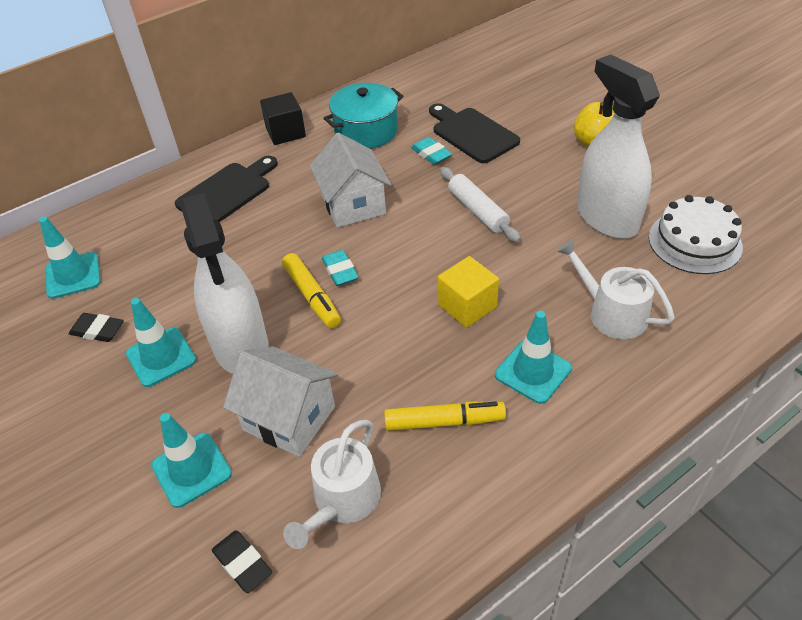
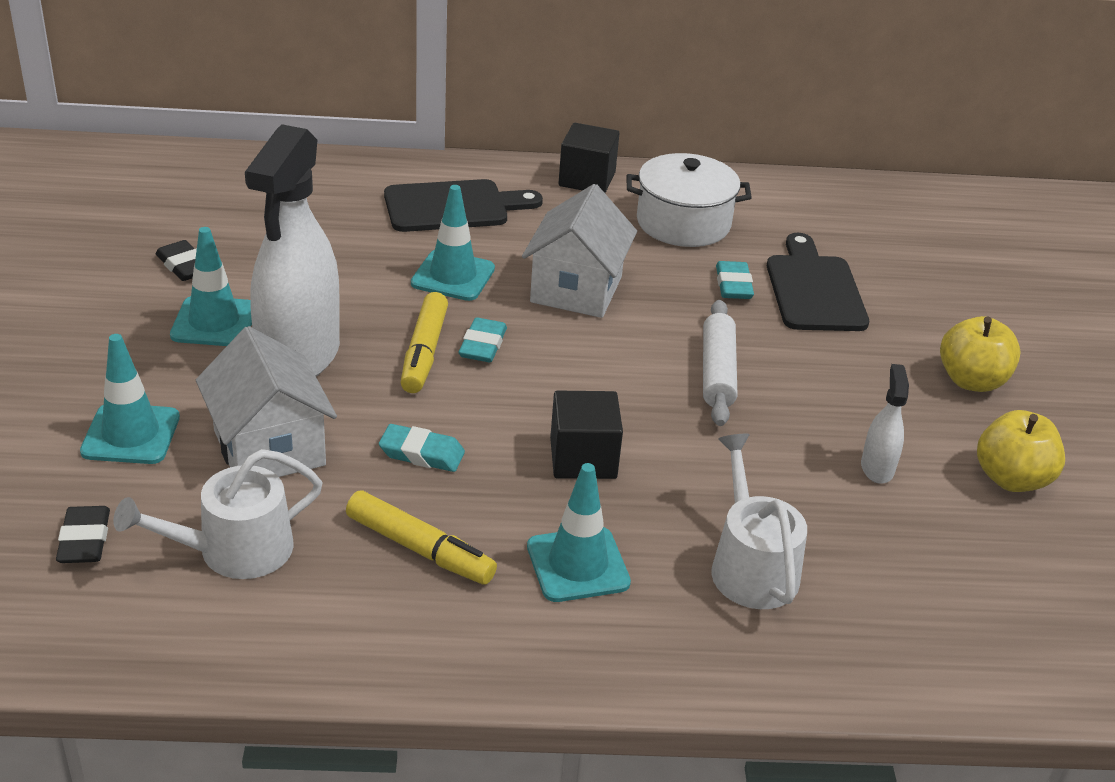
camera: 30 degrees right, 10 degrees down
(73, 275) = (216, 205): turquoise traffic cone -> turquoise traffic cone (453, 276)
(366, 131) = (683, 223): turquoise pot -> white pot
(380, 361) = (422, 453): none -> turquoise eraser
(467, 306) = (583, 458): yellow cube -> black cube
(606, 218) = (877, 468): white spray bottle -> white spray bottle, size x0.43
(666, 186) = (1011, 479): none -> yellow apple
(694, 242) = (968, 559): white cake -> none

